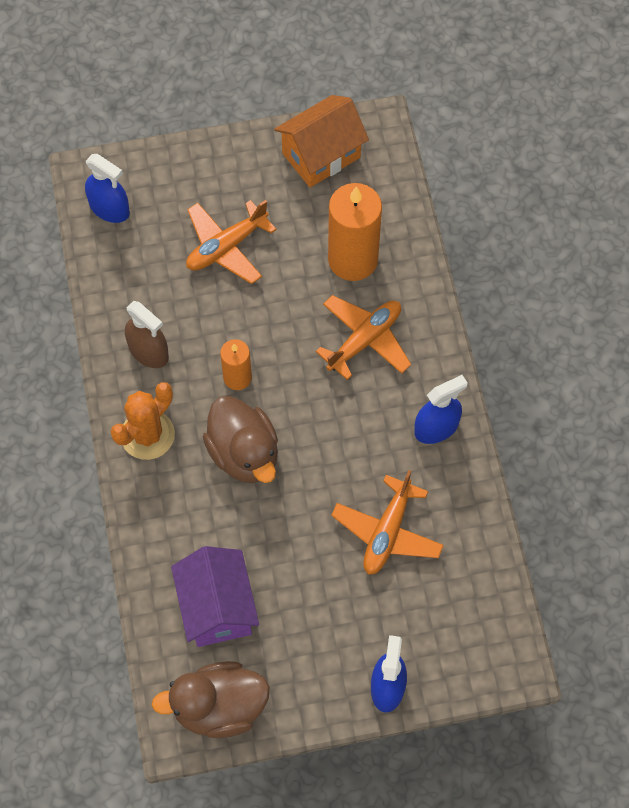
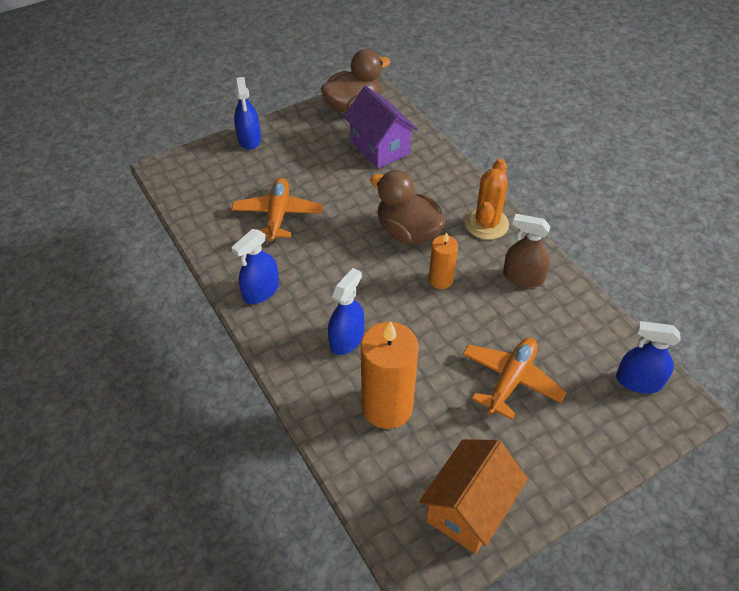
camera: 160 degrees right, 15 degrees down
(365, 340) = (346, 339): orange plane -> blue spray bottle

